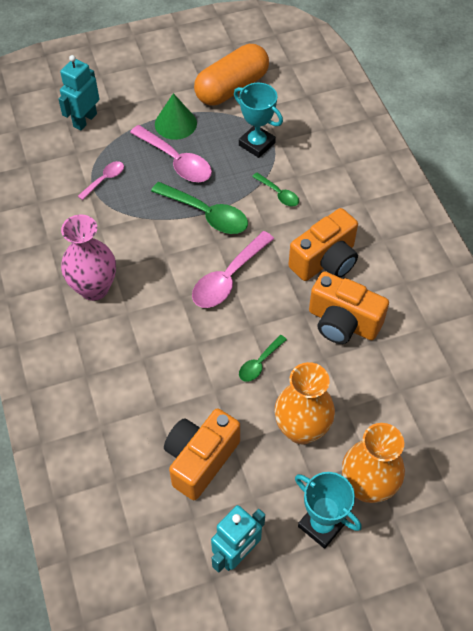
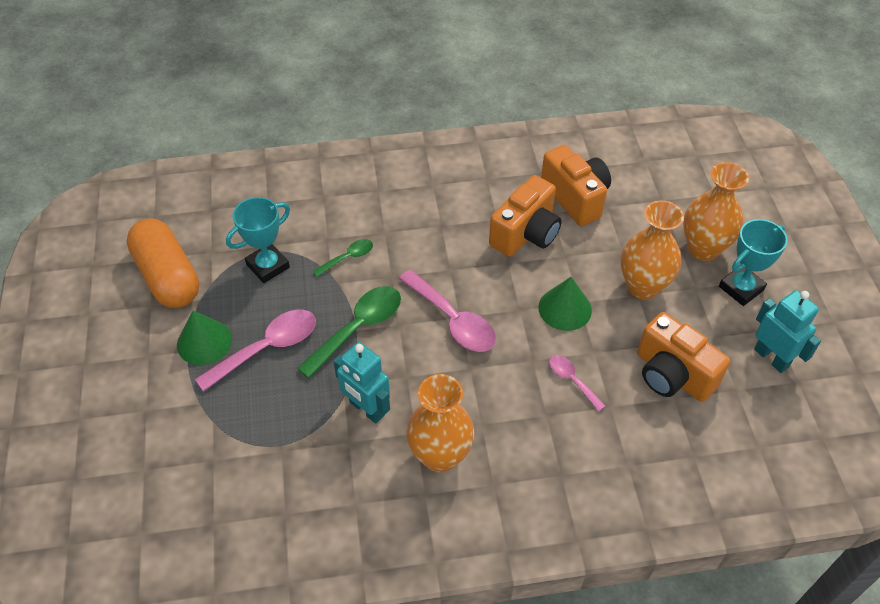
camera: 80 degrees left, 5 degrees down
(85, 120) = (157, 445): turquoise robot -> turquoise robot (366, 409)
(94, 288) = (440, 456): pink vase -> orange vase
(105, 179) = (271, 429): pink spoon -> pink spoon (572, 380)
(259, 363) = (565, 308): green spoon -> green cone
(325, 261) = (448, 234): orange camera -> orange camera (575, 198)

